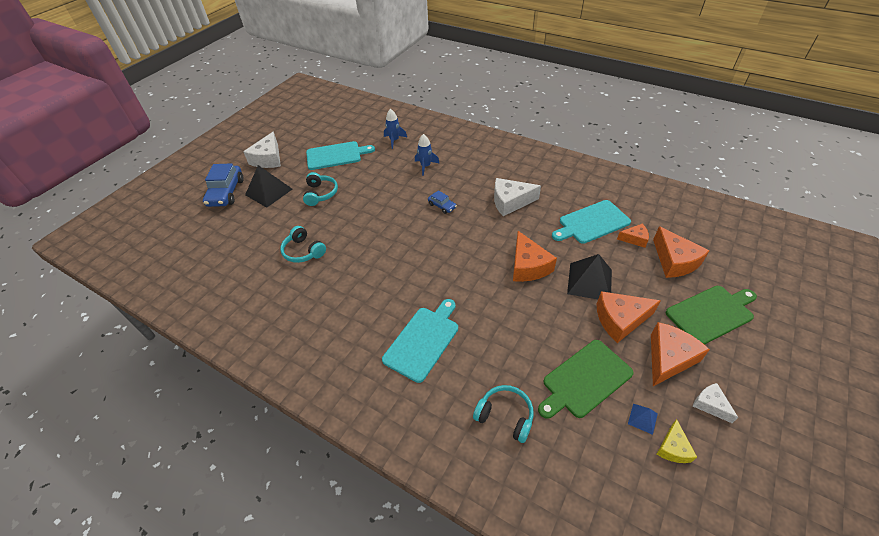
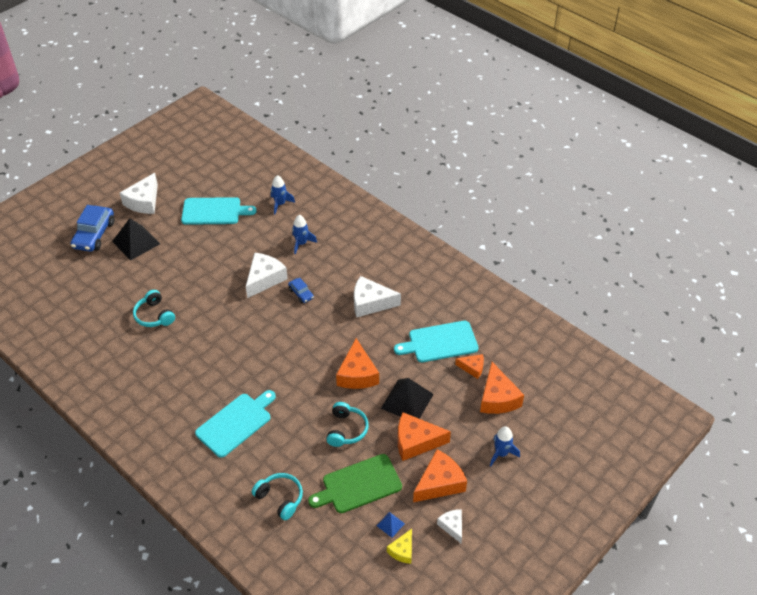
camera: 10 degrees right, 0 degrees up
(320, 194) = (186, 255): turquoise headphones -> turquoise headphones (346, 429)
(402, 200) = (264, 279): none -> white cheese
(711, 313) = (501, 453): green cutting board -> blue rocket

